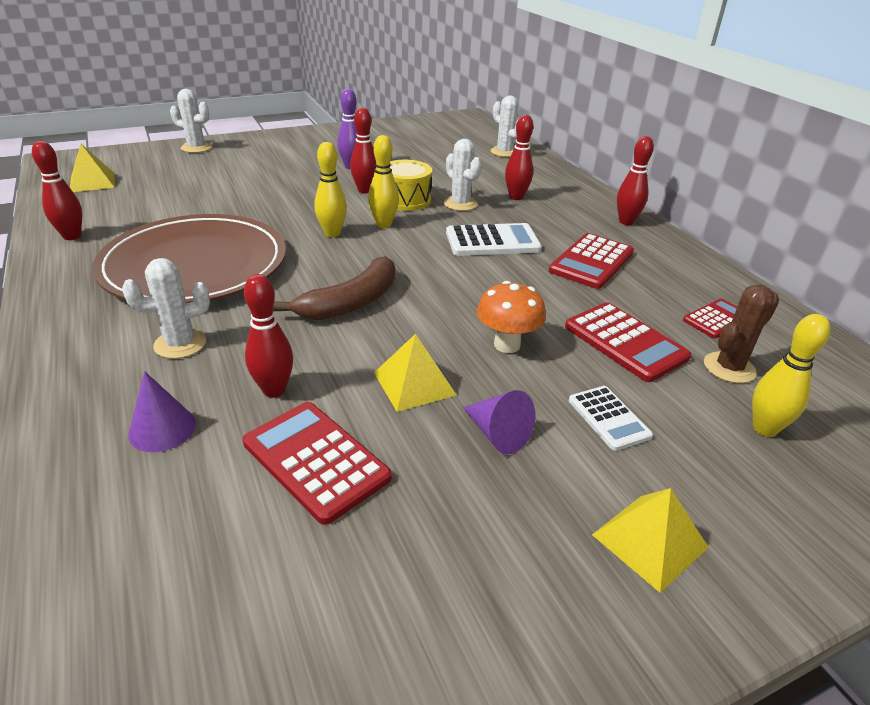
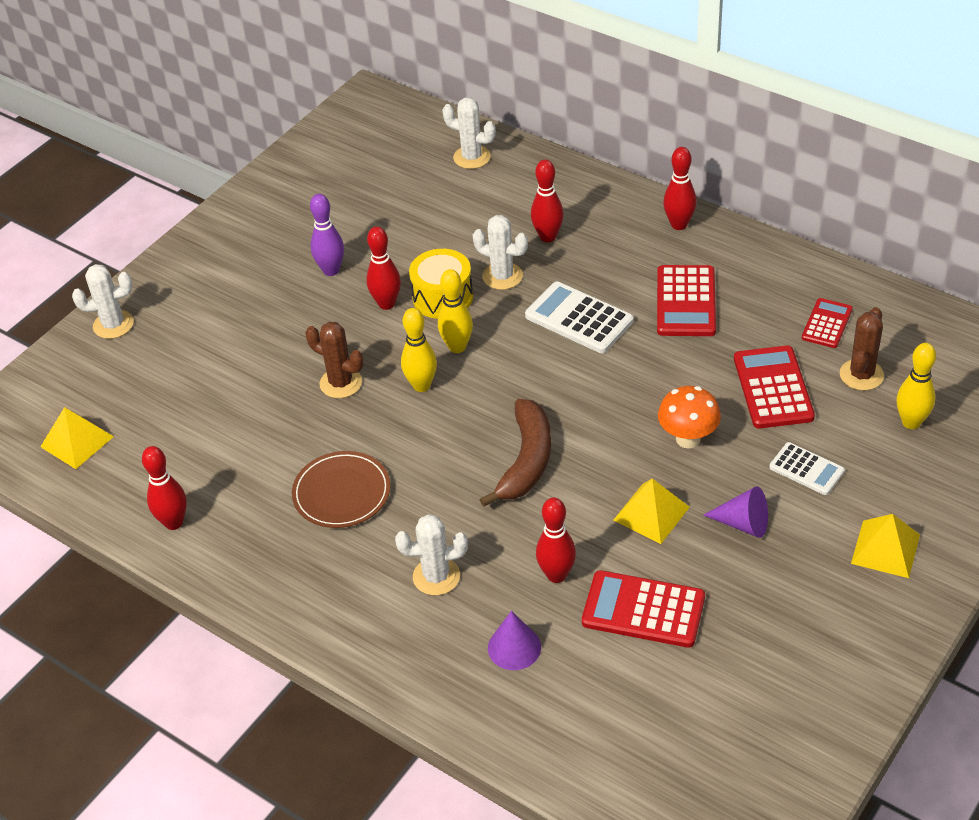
camera: 25 degrees left, 10 degrees up
(180, 344) = (436, 576): white cactus -> white cactus turned 45 degrees clockwise
(195, 265) = (342, 493): brown plate -> brown plate, size x0.50
(281, 213) = (341, 383): none -> brown cactus
(492, 241) = (579, 318): white calculator -> white calculator turned 105 degrees counterclockwise
(625, 342) = (773, 388): red calculator -> red calculator turned 120 degrees counterclockwise

